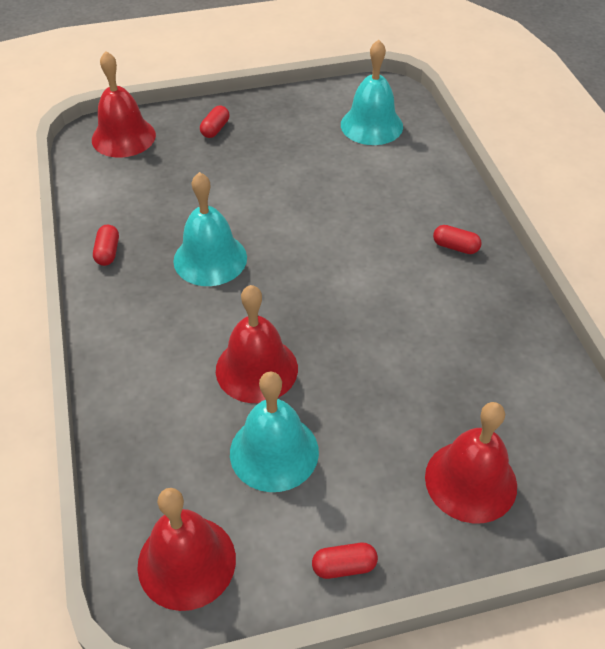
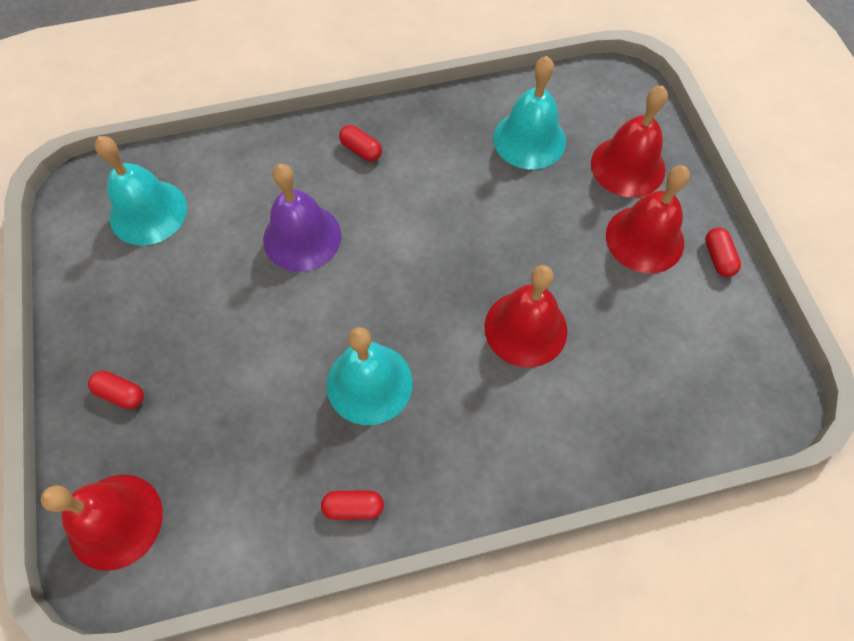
camera: 90 degrees left, 15 degrees up
(186, 562) = (738, 377): red bell -> red bell (644, 239)
(274, 452) = (619, 310): turquoise bell -> turquoise bell (529, 139)
(353, 212) = (302, 237): none -> purple bell
(455, 247) = (361, 150): red capsule -> red capsule turned 75 degrees counterclockwise

